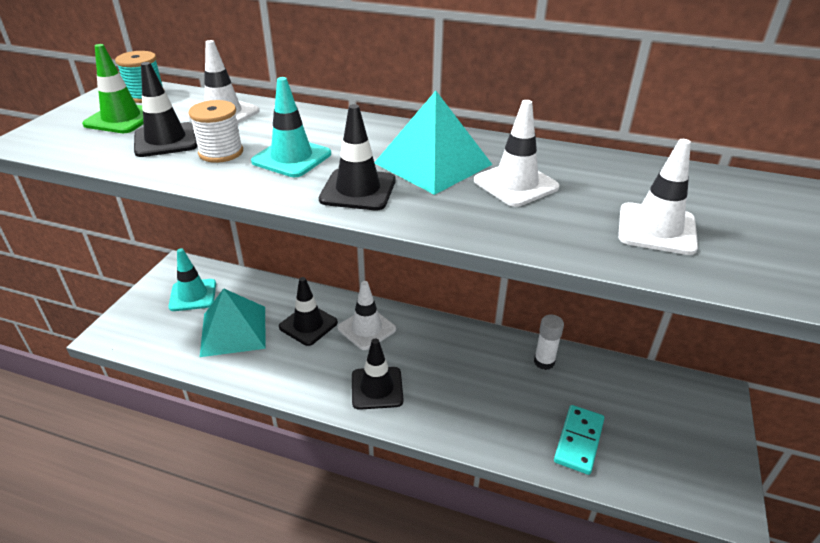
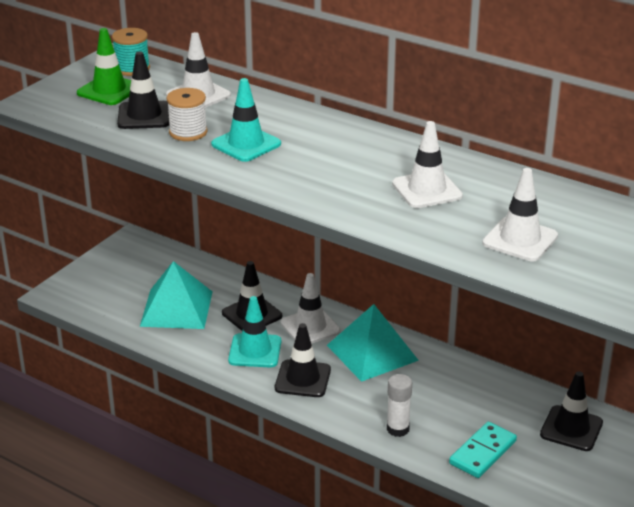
camera: 15 degrees right, 5 degrees down
(193, 295) = (142, 270): turquoise traffic cone -> turquoise traffic cone (255, 351)
(358, 190) = (291, 178): black traffic cone -> black traffic cone (571, 429)
(433, 163) = (365, 163): turquoise pyramid -> turquoise pyramid (372, 352)
(544, 362) = (482, 384): white glue stick -> white glue stick (398, 429)

